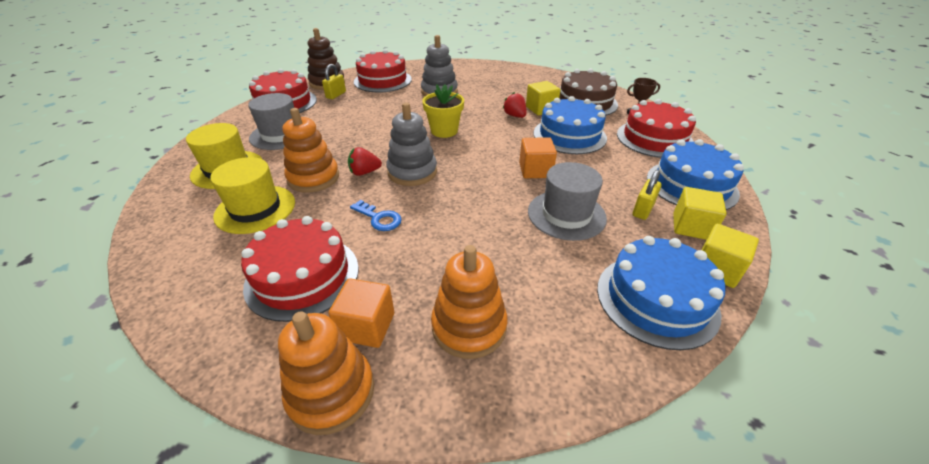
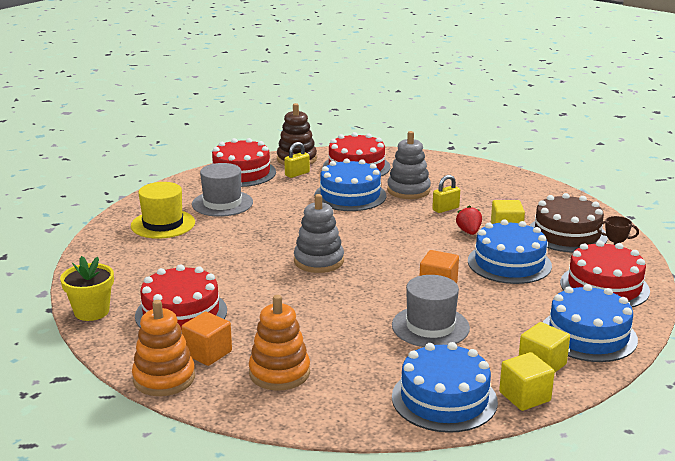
camera: 25 degrees right, 15 degrees down
(255, 209) = (170, 260): yellow hat -> none
(313, 178) = (229, 247): orange stacking toy -> none
(364, 172) = (276, 252): red strawberry -> none
(379, 218) = (263, 290): blue key -> none
(395, 105) = (350, 195): none -> blue cake
(444, 131) = (379, 231): yellow flower pot -> yellow flower pot (91, 312)
(643, 210) = (509, 341): yellow padlock -> yellow padlock (445, 209)

